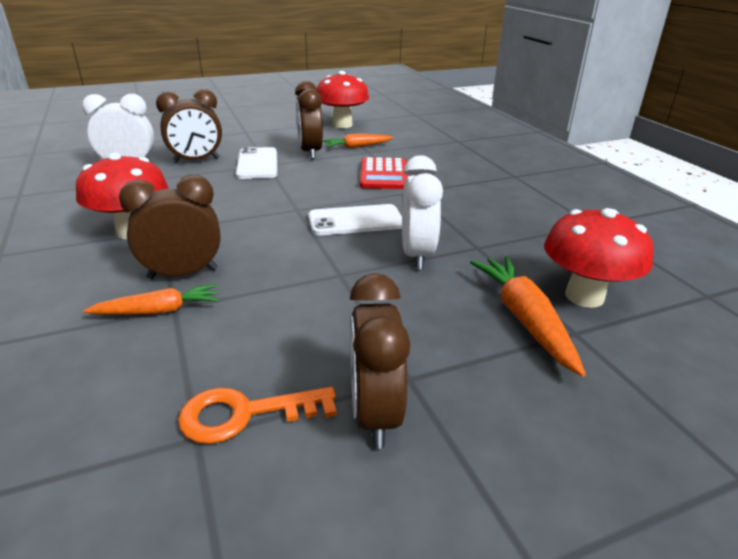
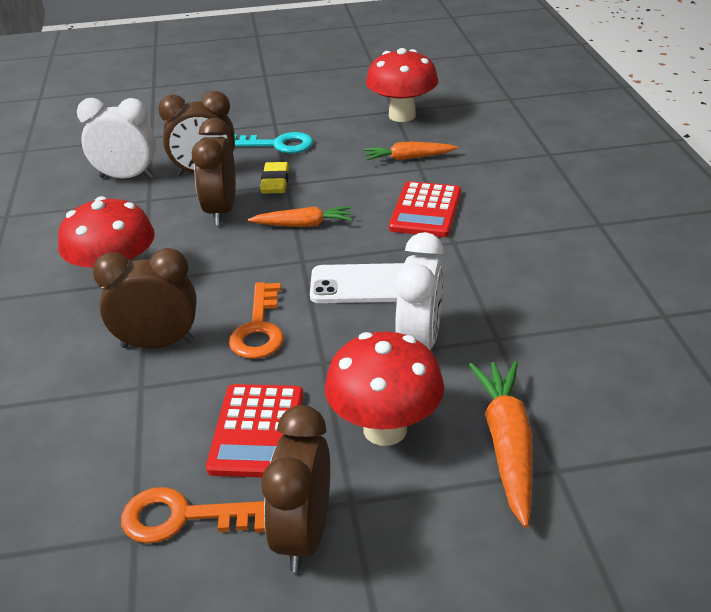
camera: 15 degrees right, 5 degrees up
(159, 311) = (125, 389): orange carrot -> orange carrot (303, 225)
(252, 143) = (277, 145): none -> turquoise key
(257, 164) = (275, 182): white phone -> yellow eraser
(275, 256) = (259, 328): none -> orange key
(298, 331) = (257, 431): none -> red calculator
(310, 152) = (345, 165): brown clock -> brown clock (221, 211)
(584, 296) = (594, 423): red mushroom -> red mushroom (385, 429)

